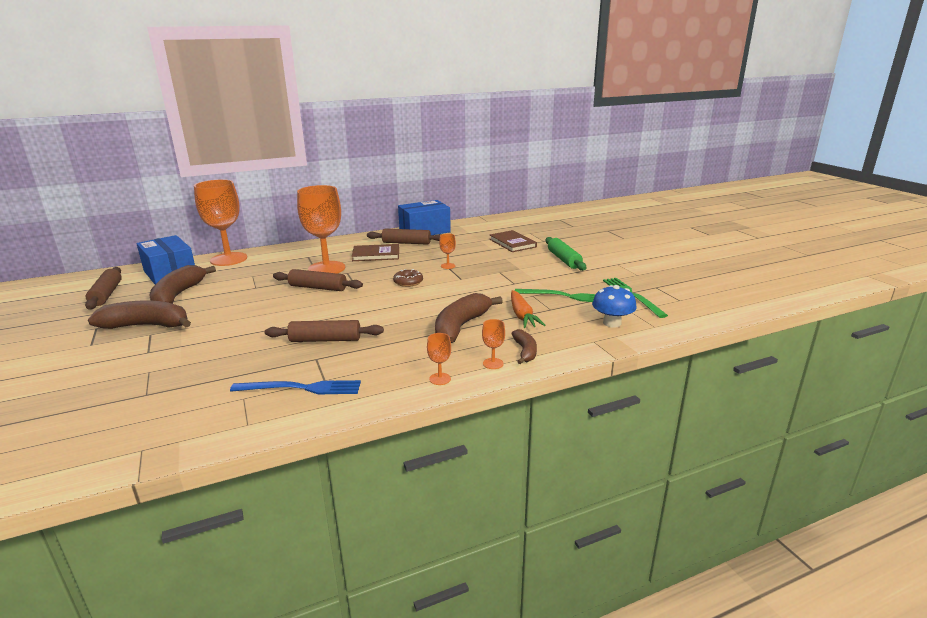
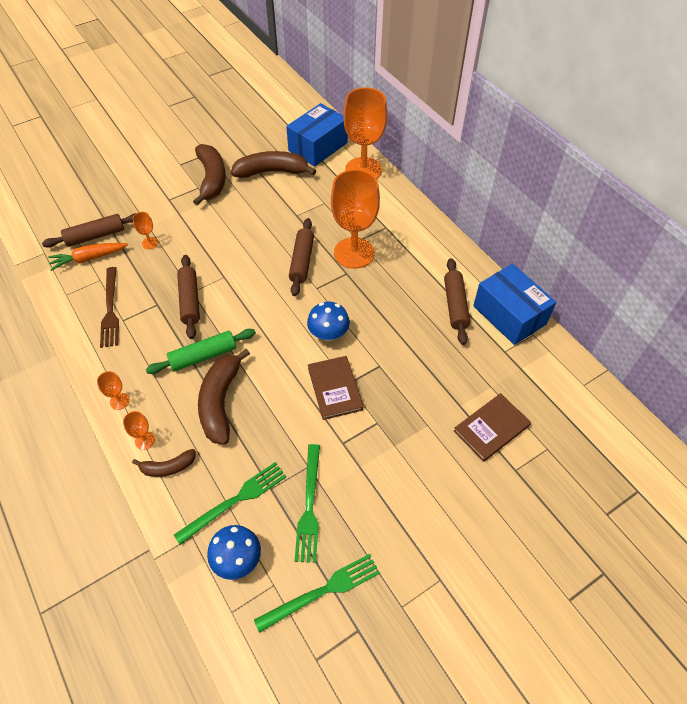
camera: 80 degrees right, 30 degrees up
(106, 294) = (268, 129): brown rolling pin -> brown rolling pin (95, 236)
(301, 388) = (110, 309): blue fork -> brown fork
(376, 255) = (405, 285): brown book -> brown book (335, 389)
(408, 282) = (328, 334): brown donut -> blue mushroom
(448, 266) = (385, 363): orange goblet -> orange goblet (150, 243)
(461, 326) = (220, 402): brown banana -> brown banana turned 105 degrees counterclockwise
(522, 315) = (250, 458): orange carrot -> orange carrot (89, 258)
(561, 322) = (235, 501): none -> green fork
(564, 260) = (439, 501): green rolling pin -> green rolling pin (203, 356)

